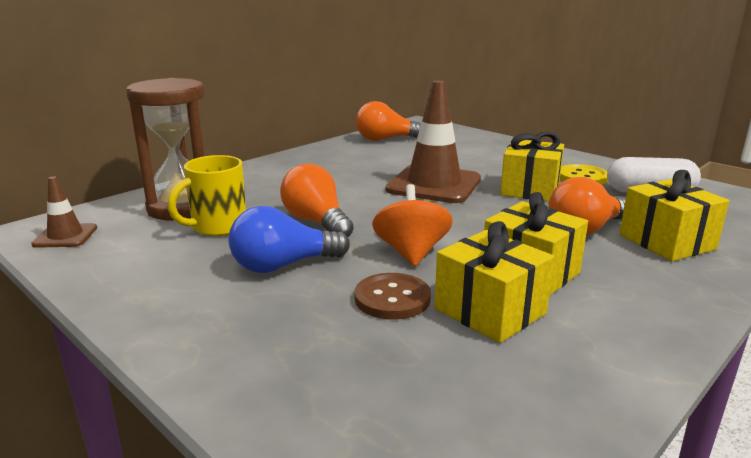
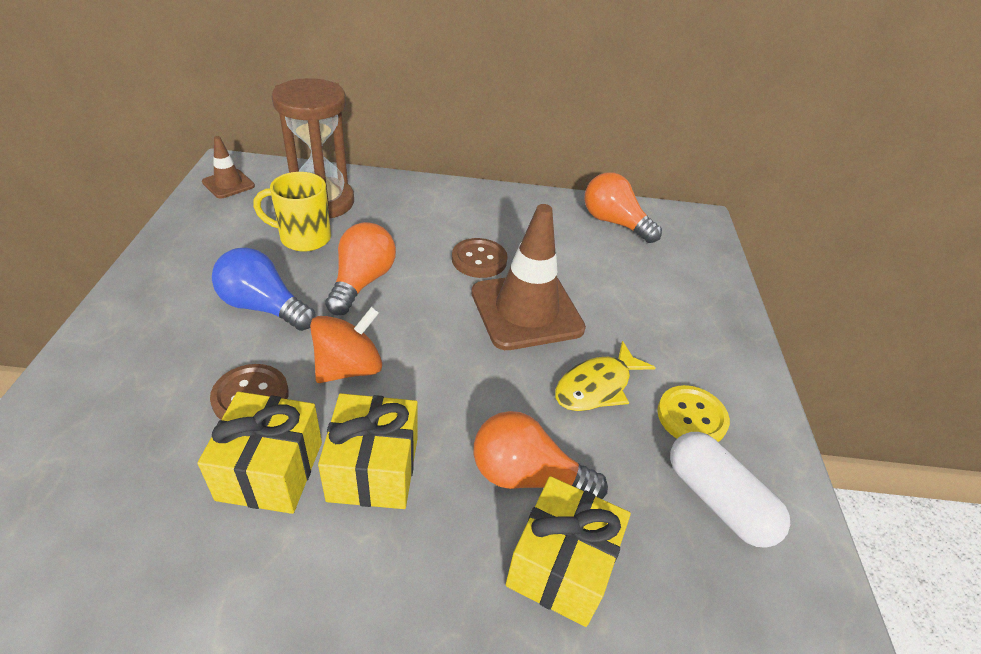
camera: 45 degrees right, 20 degrees up
(358, 181) = (479, 260): none -> brown button
(530, 189) = (596, 386): yellow gift -> yellow fish

